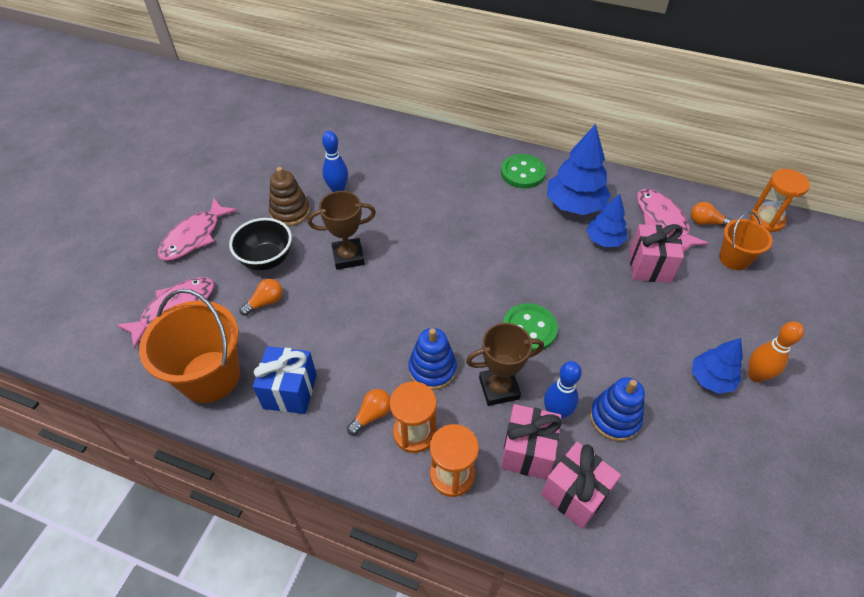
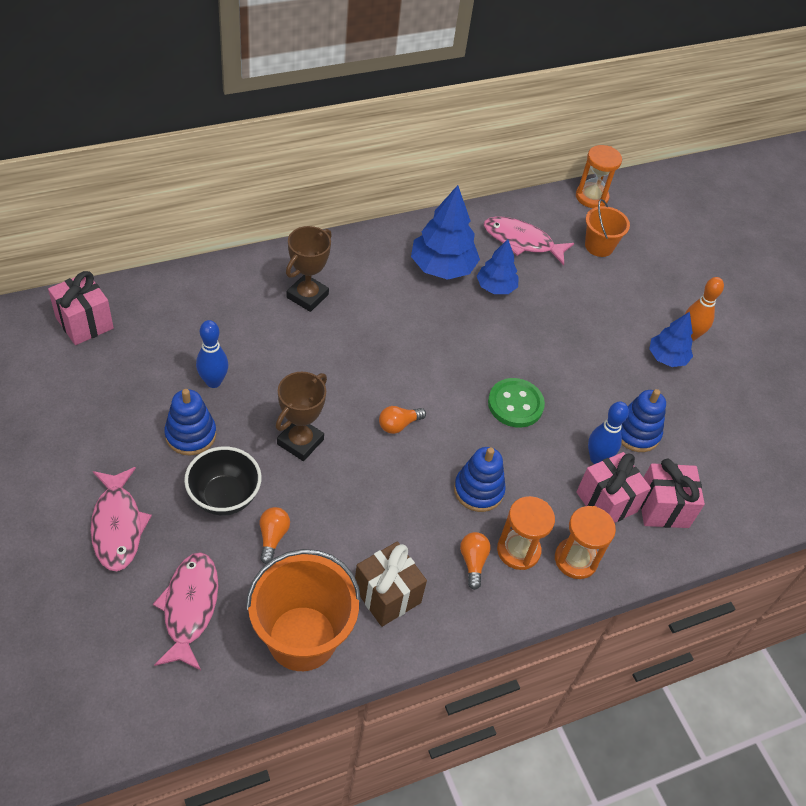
camera: 50 degrees left, 0 degrees up
(290, 212) = (190, 435): brown stacking toy -> blue stacking toy
(290, 391) = (387, 595): blue gift -> brown gift
(499, 388) = (541, 469): brown trophy -> brown trophy (307, 296)
(522, 173) = (369, 260): green button -> none
(649, 266) = (549, 290): pink gift -> pink gift (84, 323)
(706, 222) = (553, 224): orange light bulb -> orange light bulb (398, 425)

